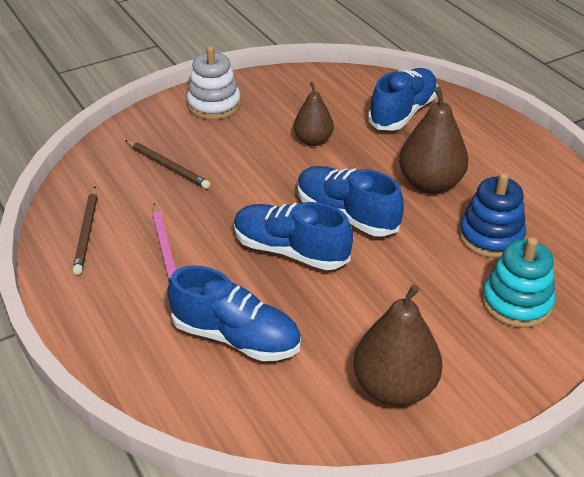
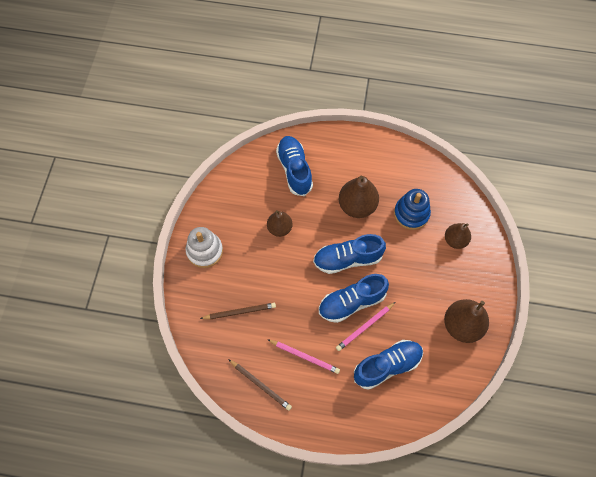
camera: 50 degrees left, 25 degrees up
(269, 282) = (365, 327): none -> pink pencil
(516, 302) = (455, 240): turquoise stacking toy -> brown pear

